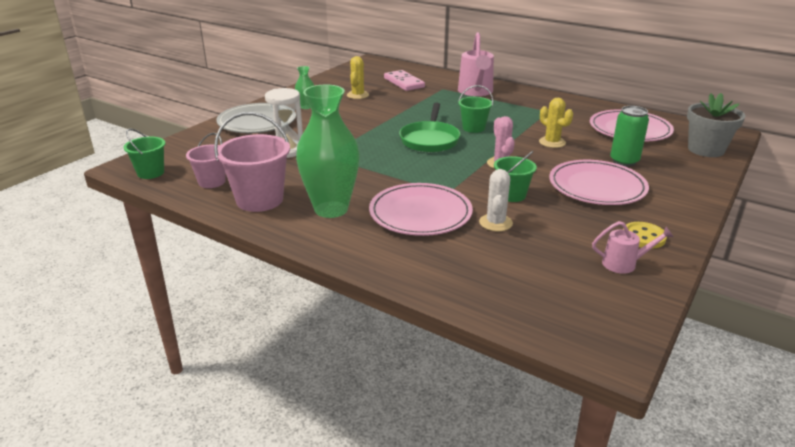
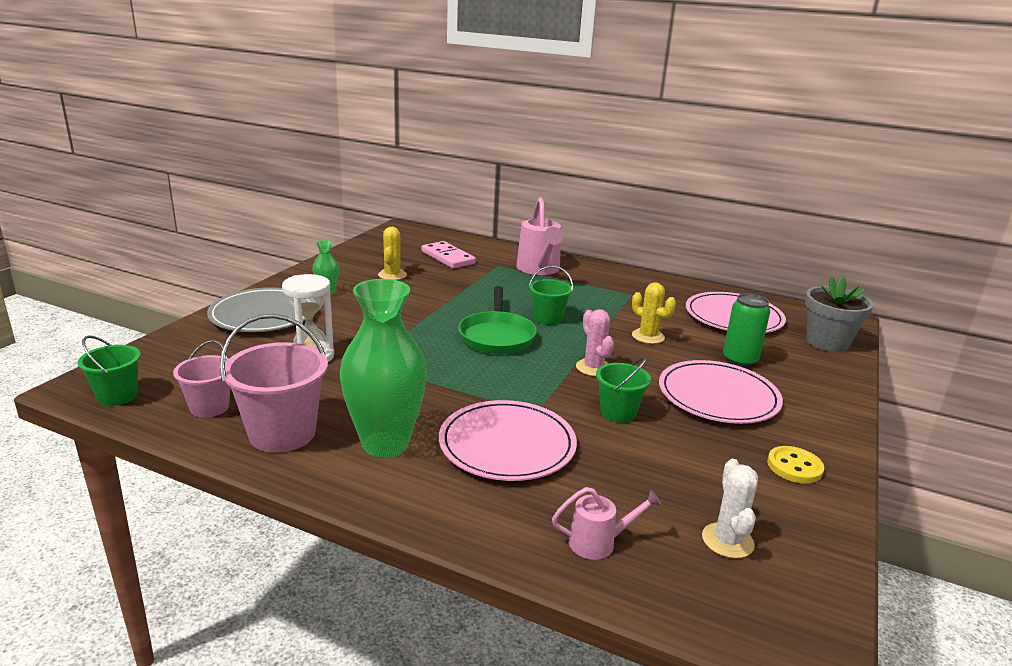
camera: 10 degrees left, 5 degrees down
(495, 223) = (608, 455): white cactus -> white cactus (727, 541)
(624, 264) = (783, 508): pink watering can -> pink watering can (599, 543)

